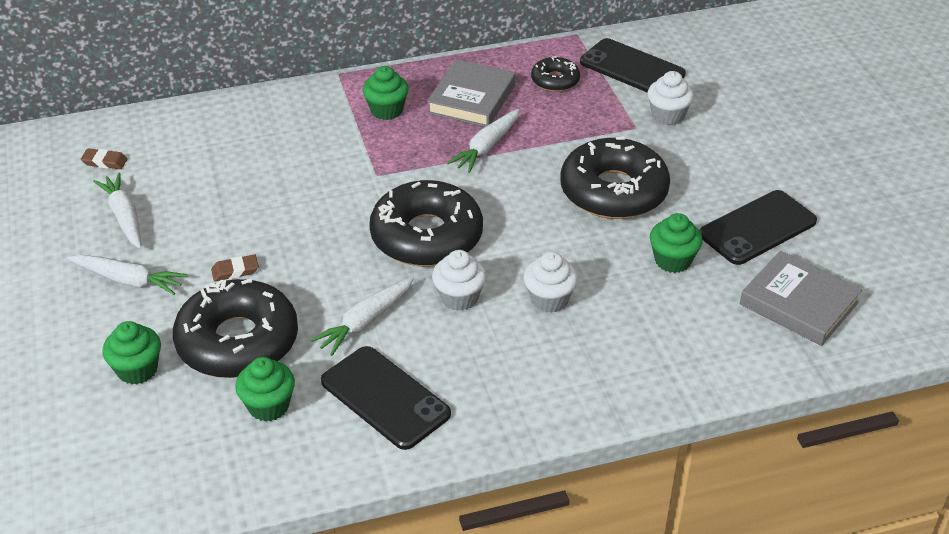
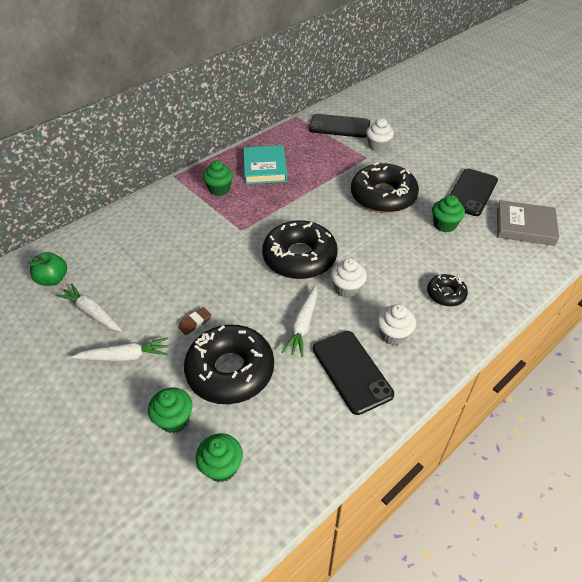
camera: 25 degrees left, 5 degrees up
(105, 162) = (53, 279): brown eraser -> green apple
(268, 406) = (282, 408): green cupcake -> green cupcake (222, 467)
(385, 398) = (351, 371): black phone -> black phone turned 45 degrees clockwise
(472, 99) = (265, 168): grey book -> turquoise book
(486, 147) = (294, 193): white carrot -> none
(549, 299) = (398, 271): white cupcake -> white cupcake (393, 335)
(555, 80) = (303, 144): black donut -> black donut (446, 294)

